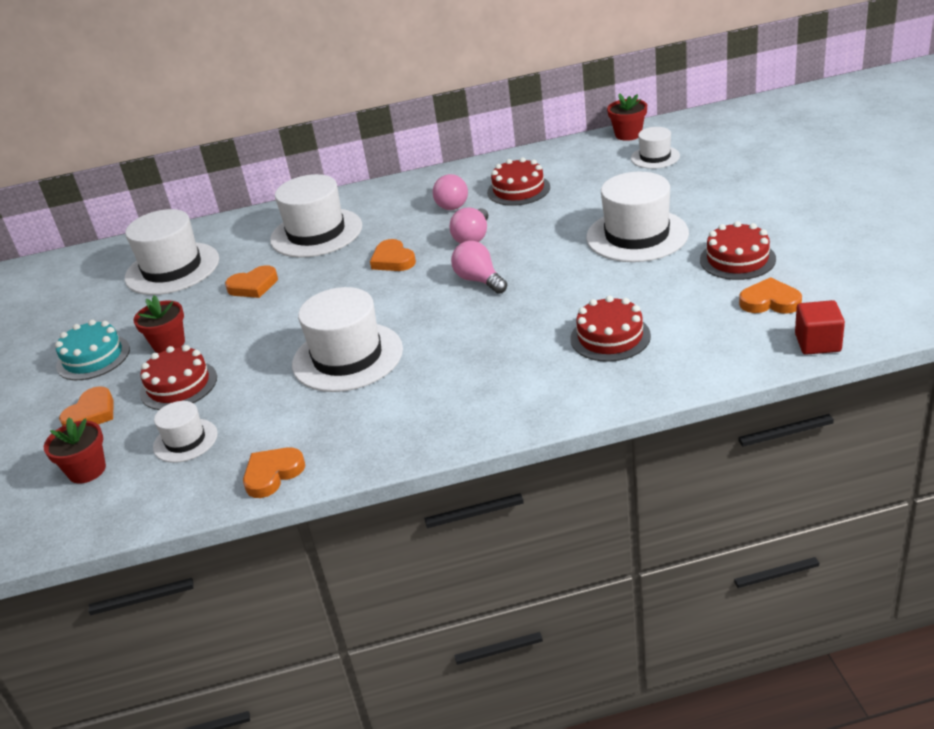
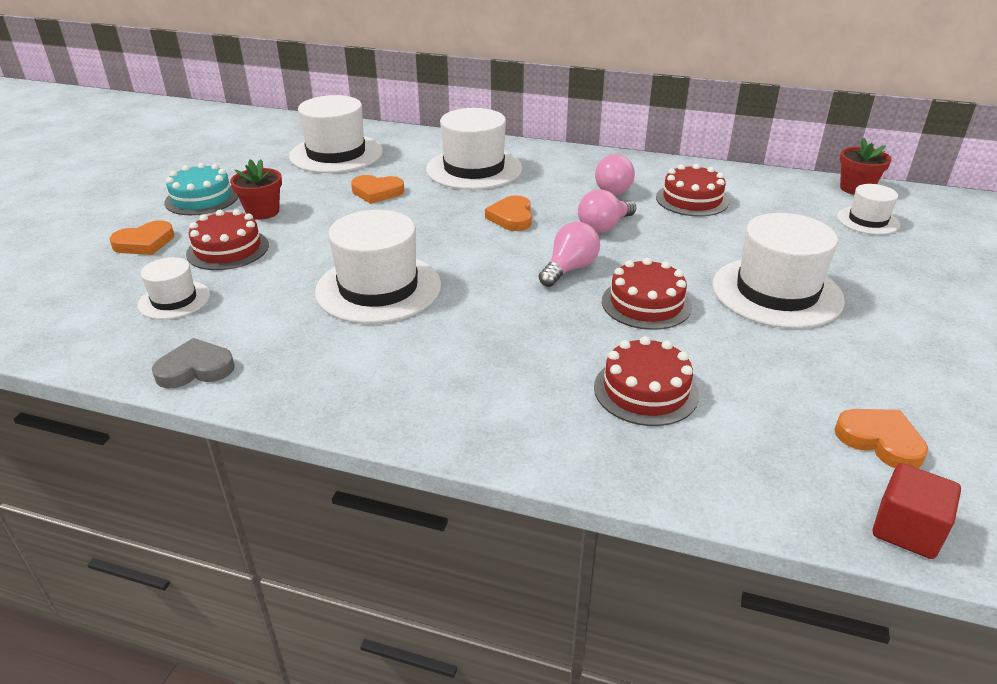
camera: 25 degrees right, 0 degrees up
(87, 470) = (83, 289): red flower pot -> none
(272, 474) = (195, 369): orange heart -> grey heart
(479, 280) = (569, 269): pink light bulb -> pink light bulb turned 45 degrees clockwise
(737, 259) = (877, 369): red cake -> red cake (646, 304)

